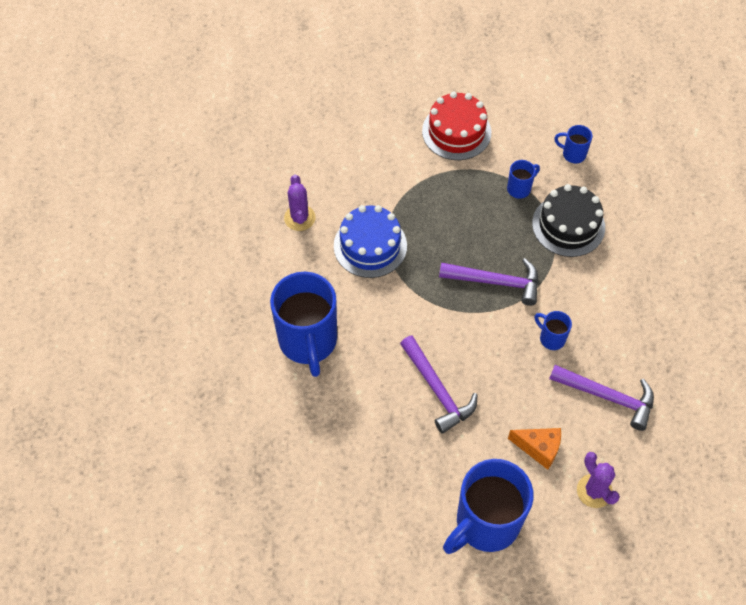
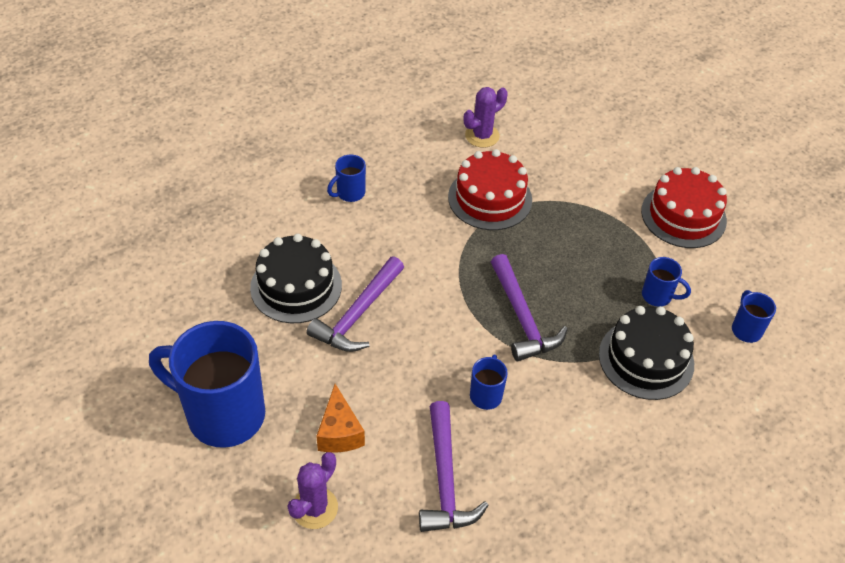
camera: 60 degrees right, 10 degrees down
(308, 342) = (349, 193): blue mug -> blue mug, size x0.44
(370, 246) = (490, 198): blue cake -> red cake
(386, 422) = (296, 286): none -> black cake

